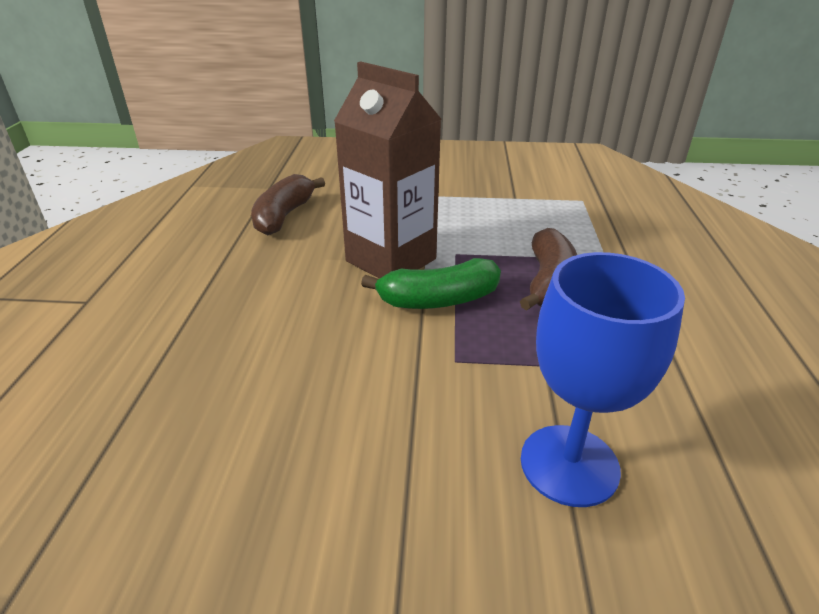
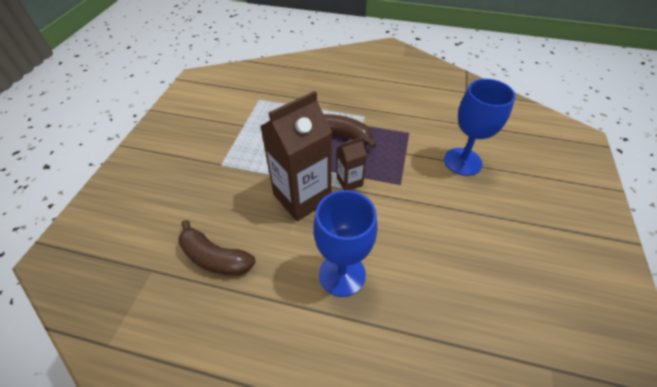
camera: 80 degrees left, 15 degrees up
(256, 308) = (342, 274): none -> blue goblet
(438, 300) = (349, 181): green banana -> brown carton

